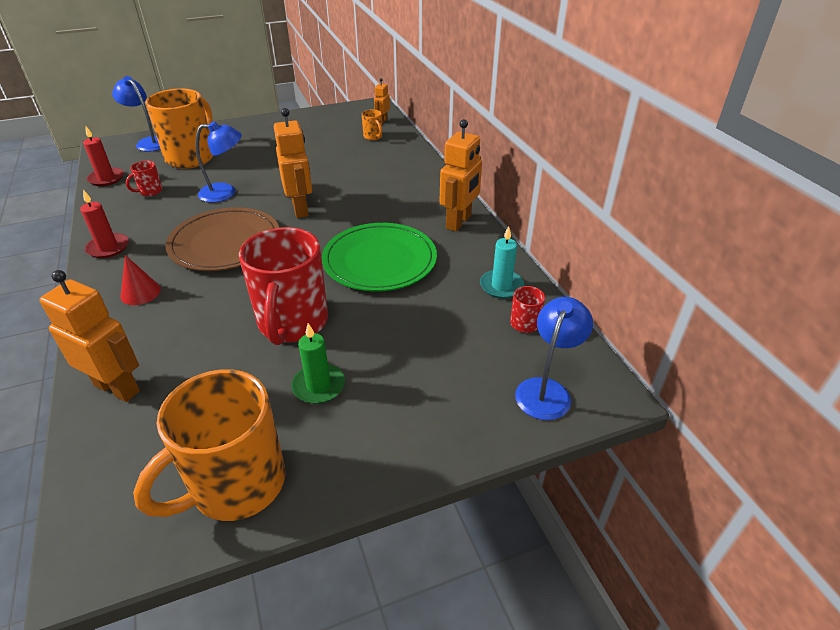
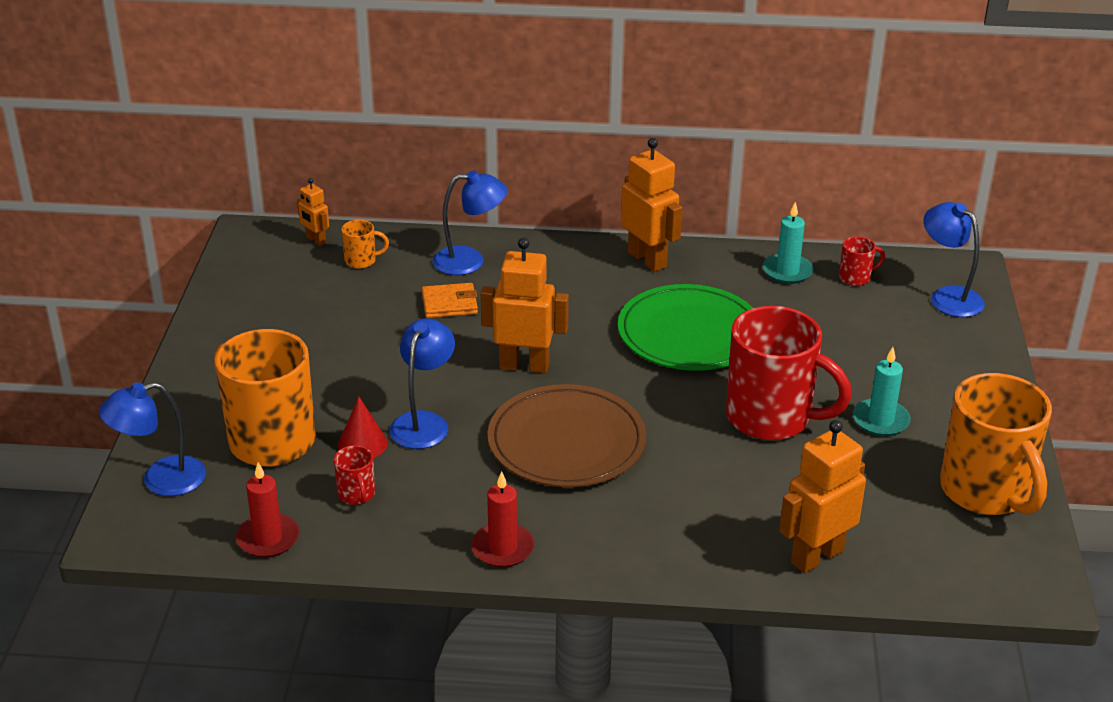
camera: 65 degrees left, 5 degrees down
(140, 292) = (638, 526): red cone -> red cone (362, 444)
(318, 386) = (880, 420): green candle -> turquoise candle
(350, 170) = (449, 304): none -> orange wallet
(400, 165) = (470, 261): none -> blue lamp

